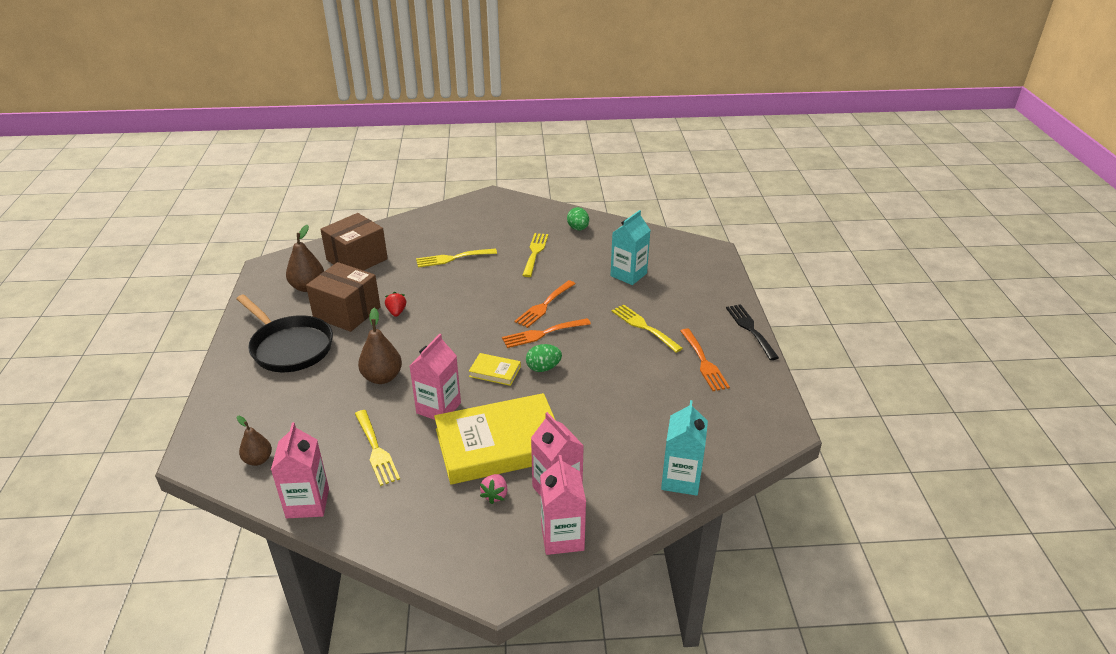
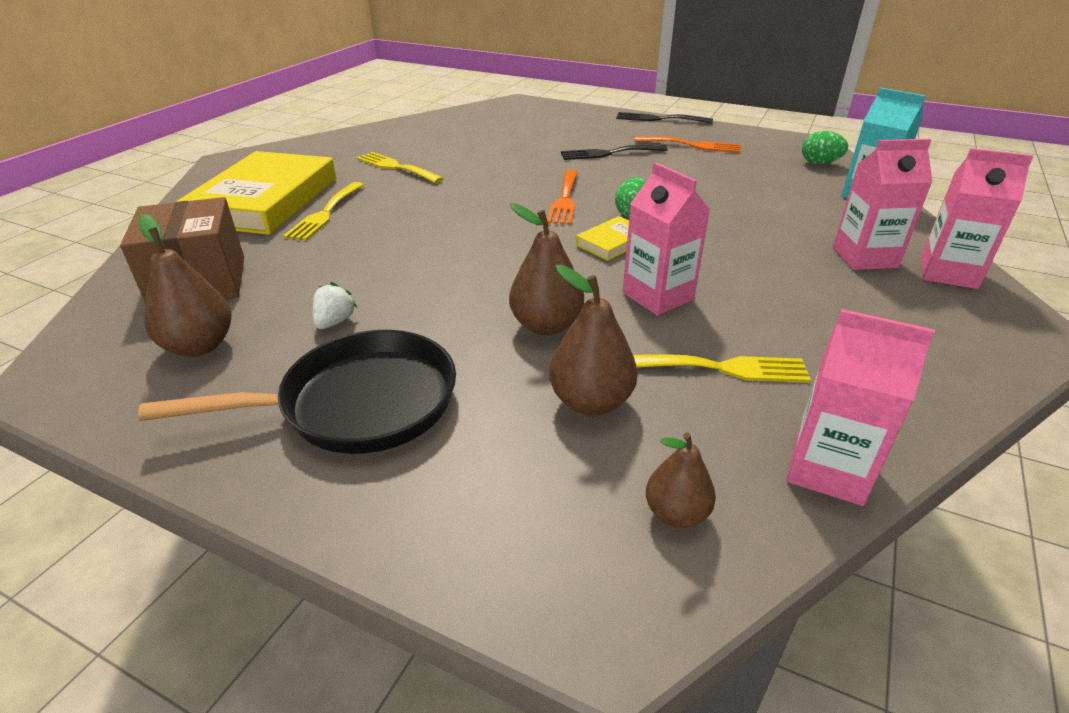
camera: 60 degrees left, 0 degrees up
(324, 413) = (591, 402): none -> brown pear
(347, 312) = (335, 322): brown box -> white strawberry
(396, 312) = (394, 279): red strawberry -> none
(495, 495) = (861, 296): pink strawberry -> none
(499, 444) = (762, 272): yellow book -> yellow book (265, 201)
(544, 305) = (510, 187): orange fork -> none
(578, 228) = (385, 138): green egg -> green egg (820, 163)
(628, 275) = (509, 138): turquoise carton -> none
(643, 327) = (608, 153): yellow fork -> black fork

